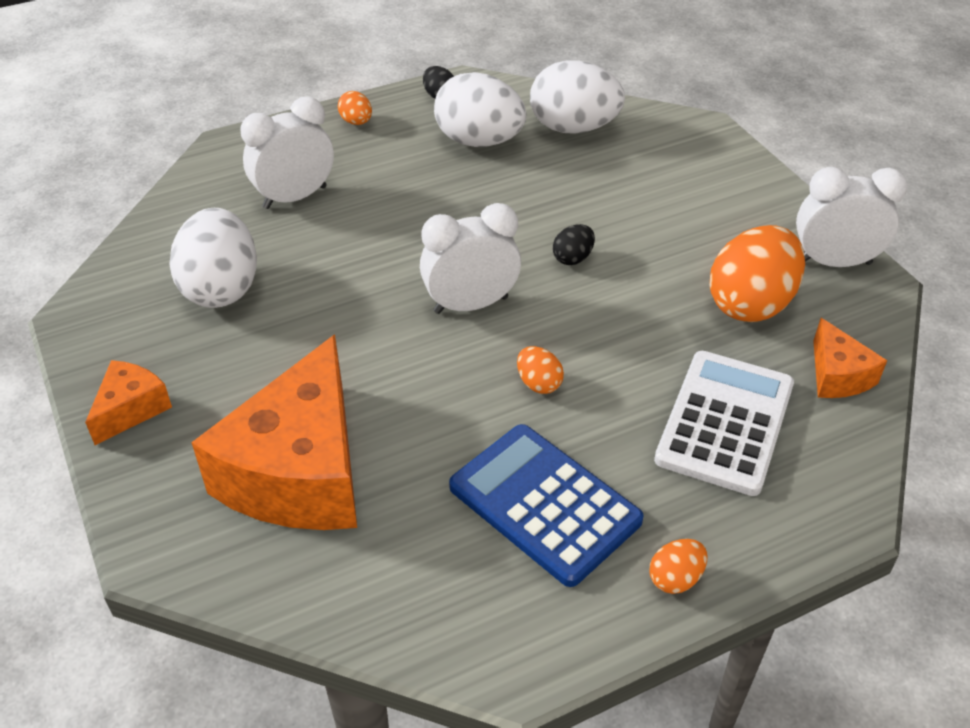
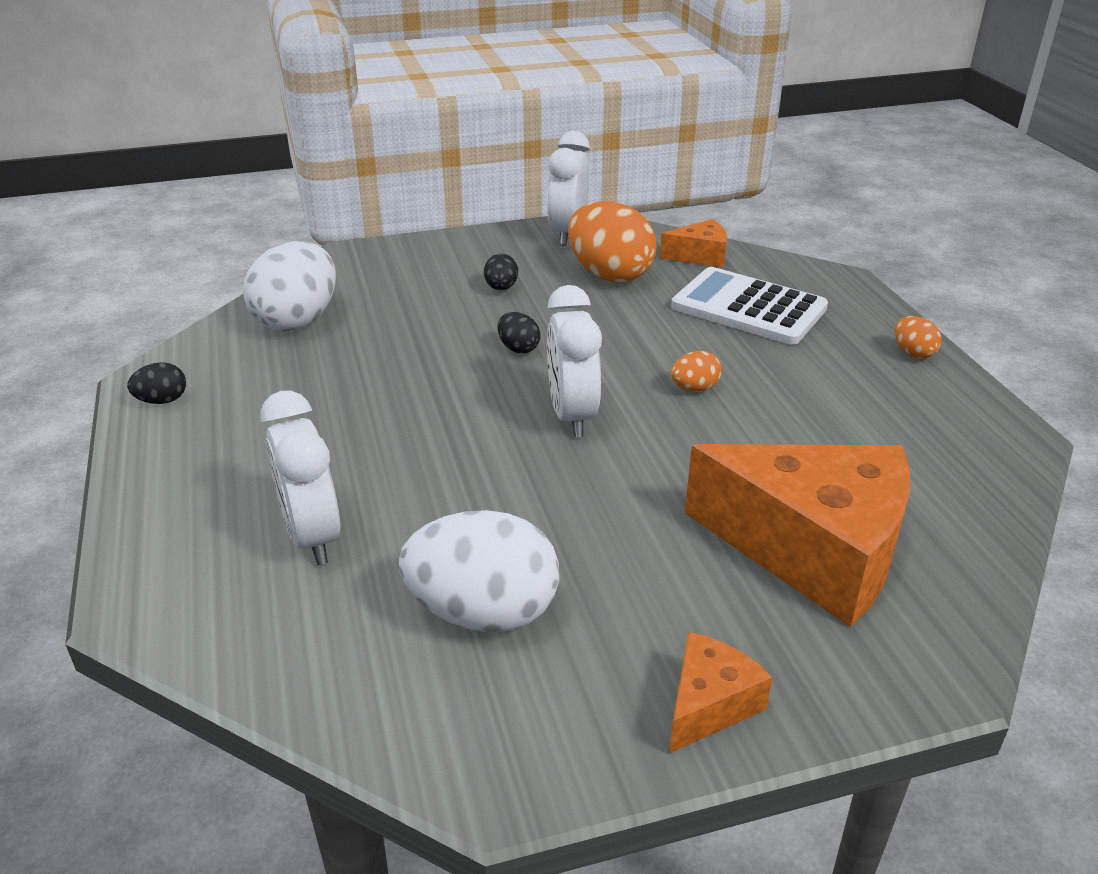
camera: 80 degrees left, 10 degrees down
(131, 409) = (709, 704): orange cheese -> orange cheese turned 90 degrees clockwise
(356, 122) = (169, 472): orange egg -> none
(479, 141) = (281, 381): white egg -> none
(544, 504) = (844, 403): blue calculator -> none
(684, 231) = (501, 288): none -> black egg

